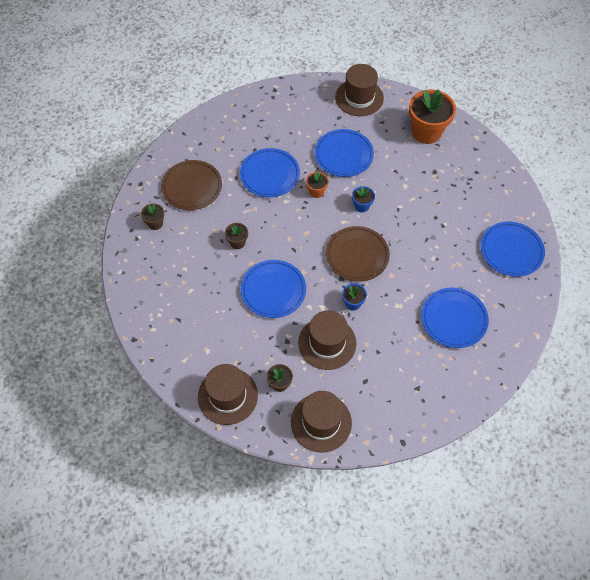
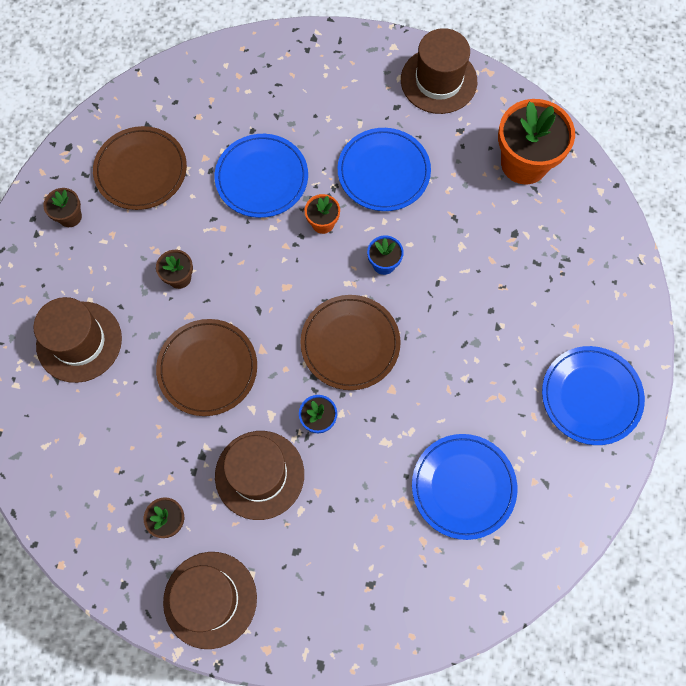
camera: 15 degrees right, 10 degrees up
(227, 396) = (89, 519): brown hat -> brown hat (79, 341)
(273, 290) = (207, 368): blue plate -> brown plate

